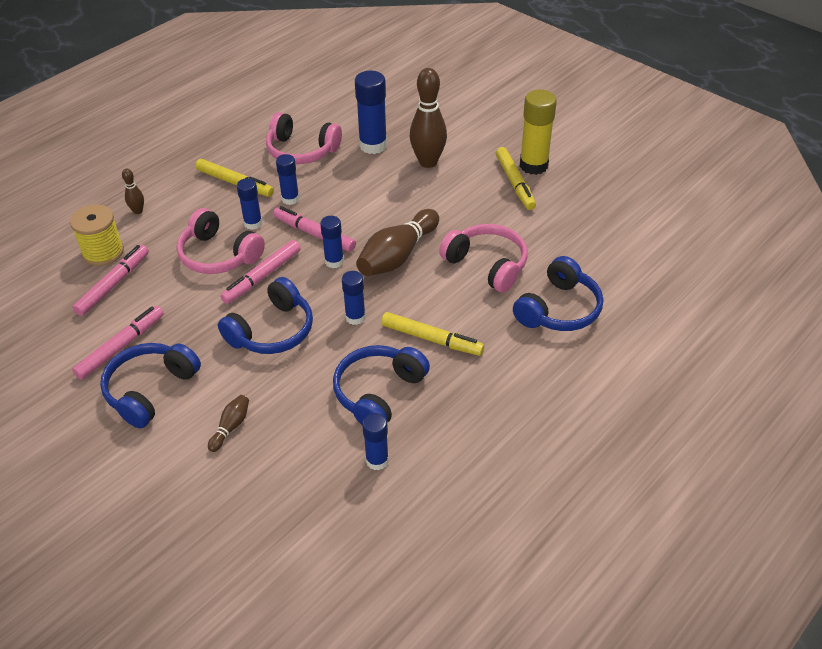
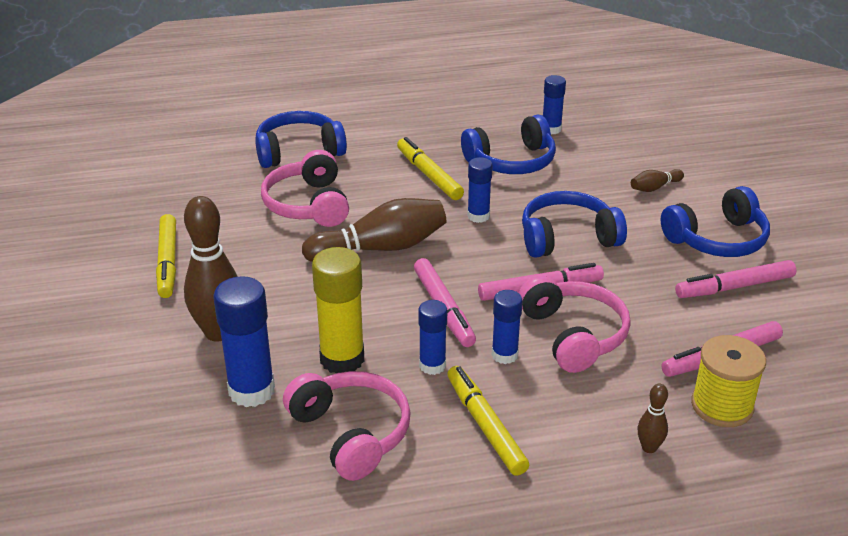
camera: 145 degrees left, 10 degrees down
(334, 261) = (450, 271): blue glue stick -> none
(515, 183) = (168, 262): yellow marker -> yellow marker turned 150 degrees clockwise
(533, 165) = (118, 271): yellow glue stick -> yellow glue stick (342, 359)

